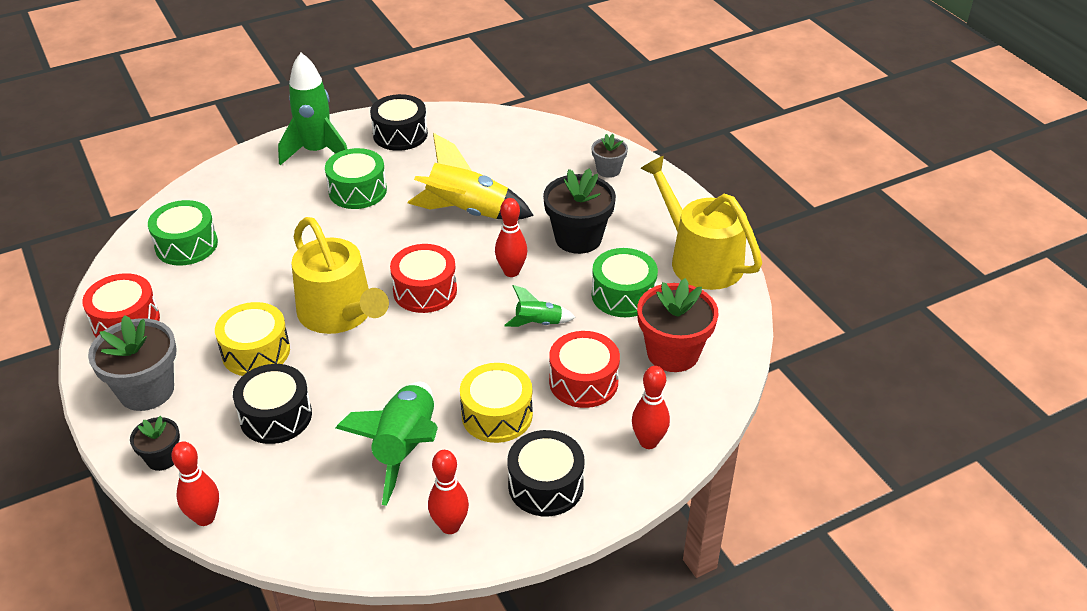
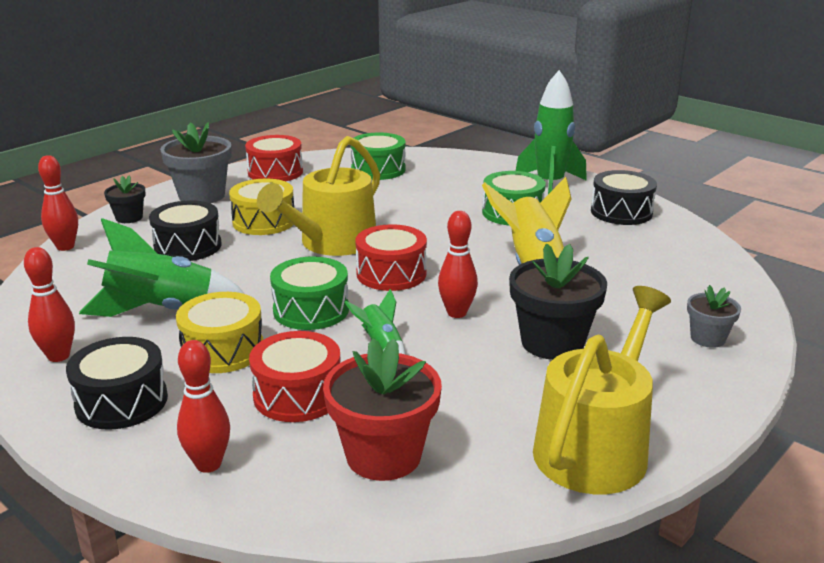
camera: 70 degrees right, 15 degrees down
(623, 295) = (471, 395): green drum -> green drum (311, 310)

